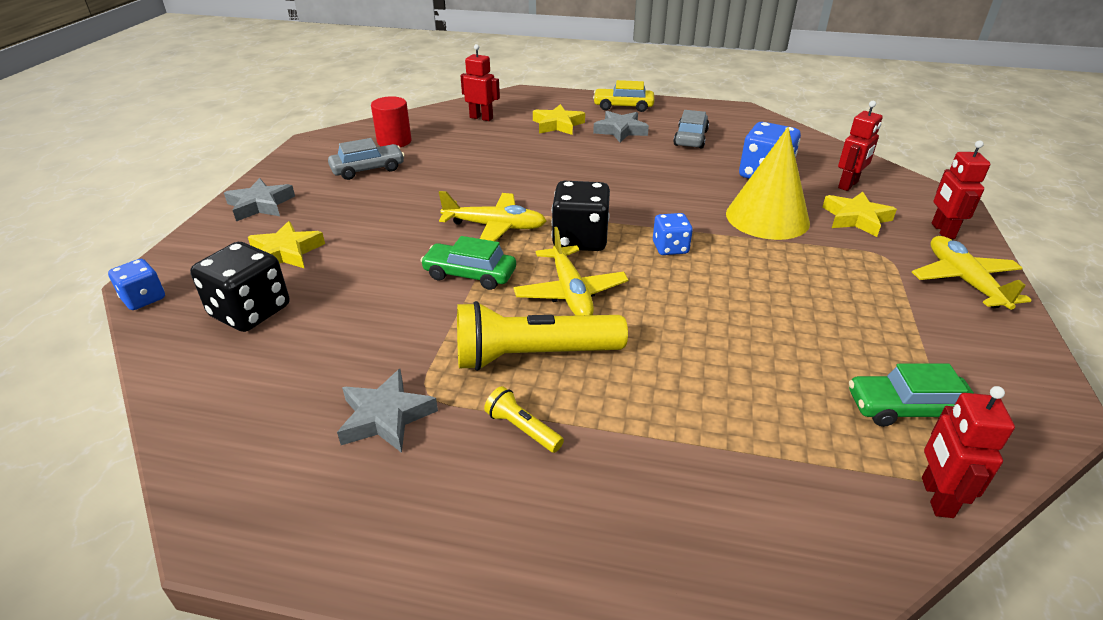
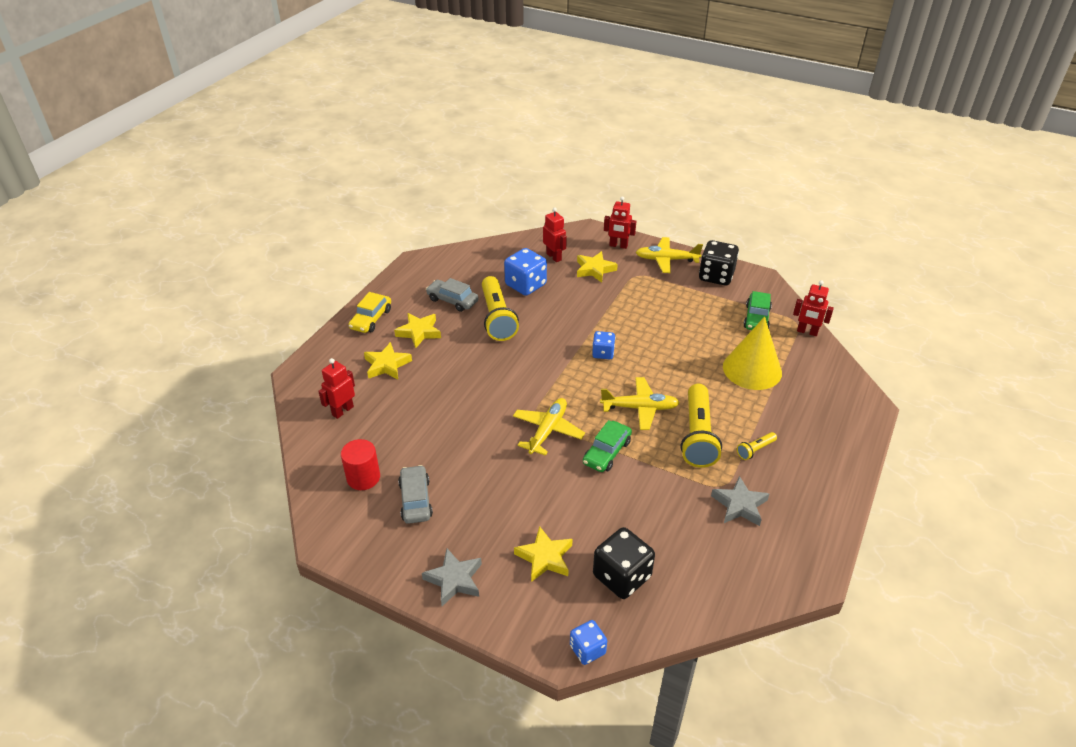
camera: 75 degrees left, 5 degrees up
(580, 239) = (579, 391): black dice -> black dice (716, 276)
(620, 130) = (419, 332): grey star -> yellow star
(682, 167) = (497, 318): none -> yellow flashlight
(767, 218) = (581, 302): yellow cone -> yellow cone (752, 369)

